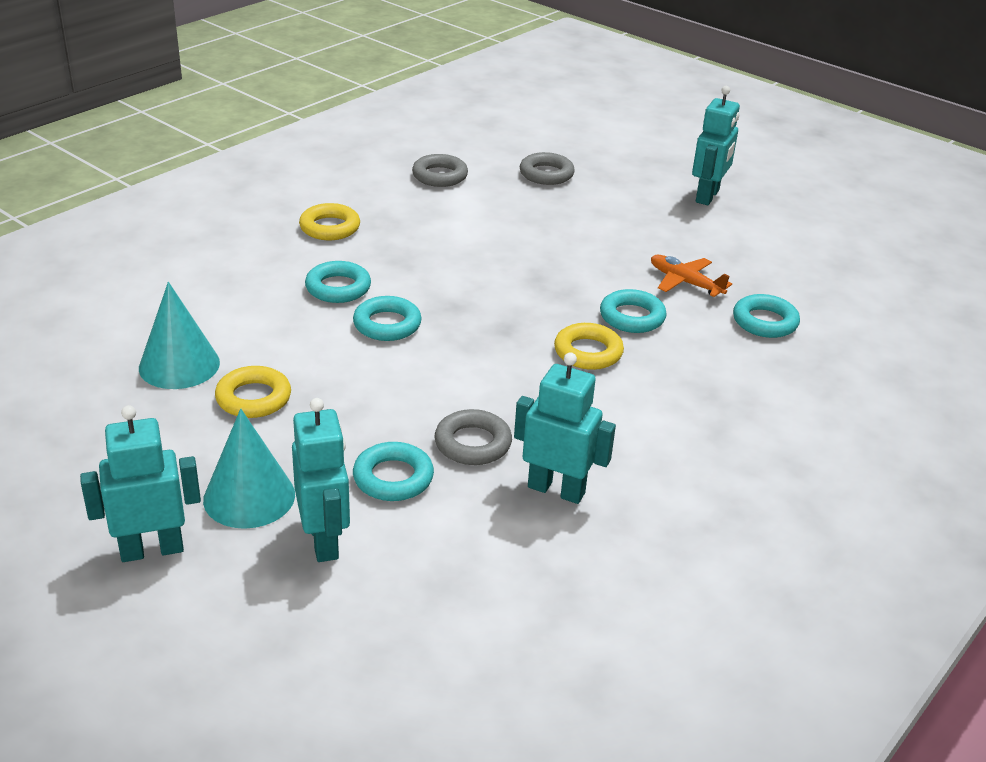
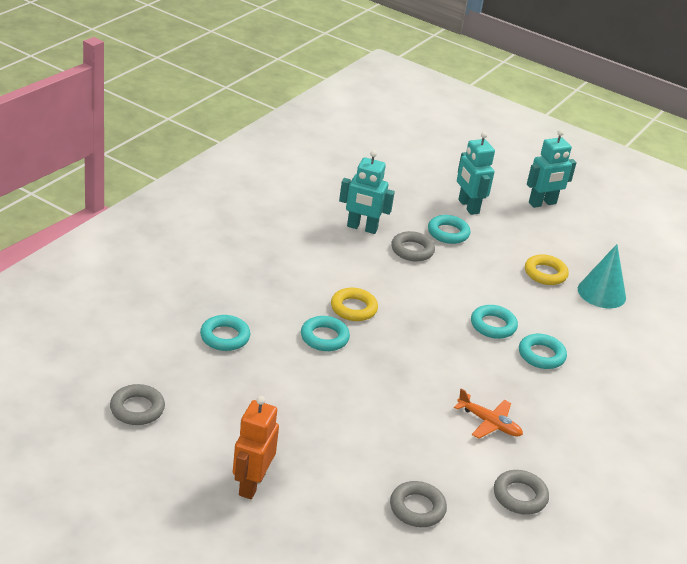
camera: 170 degrees right, 0 degrees up
(249, 497) = (514, 224): turquoise cone -> none
(330, 227) = (581, 417): yellow ring -> none
(685, 282) = (282, 372): orange plane -> orange plane (489, 423)
(708, 196) = (251, 484): turquoise robot -> orange robot
(843, 255) = (137, 409): none -> grey ring

